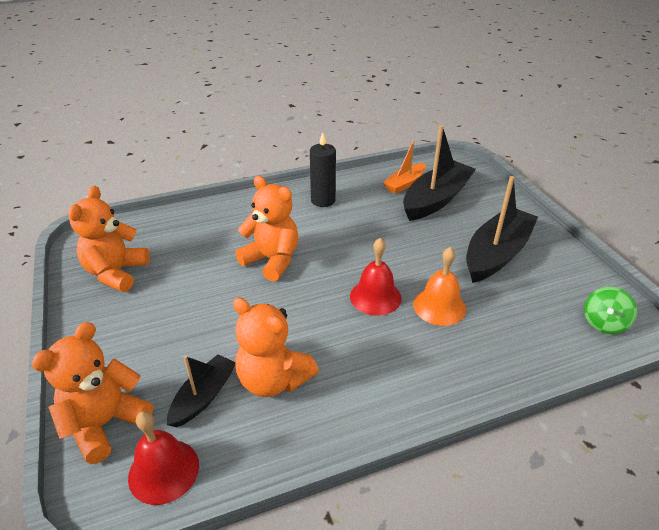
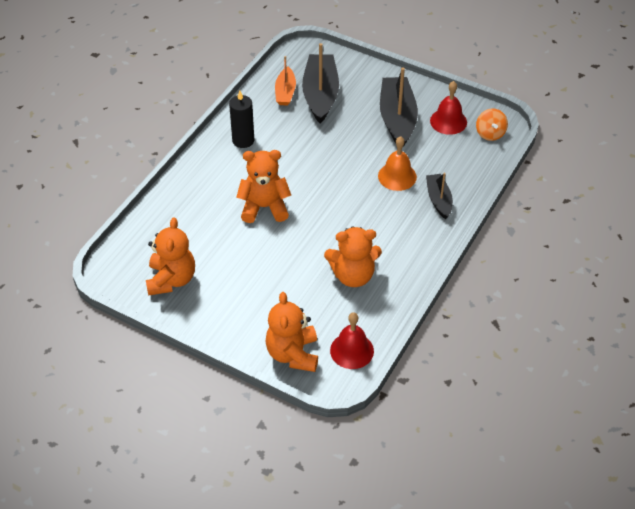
camera: 40 degrees left, 10 degrees up
(116, 273) = (171, 279): orange teddy bear -> orange teddy bear turned 150 degrees counterclockwise
(203, 396) = (327, 308): black boat -> black boat (438, 200)
(375, 297) = (355, 192): red bell -> red bell (448, 121)
(604, 323) = (490, 133): green spinning top -> orange spinning top

